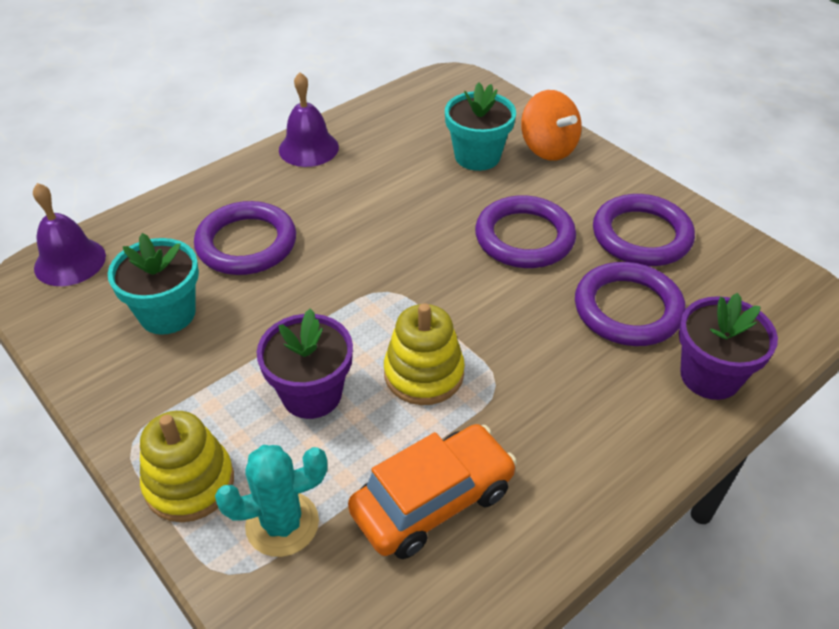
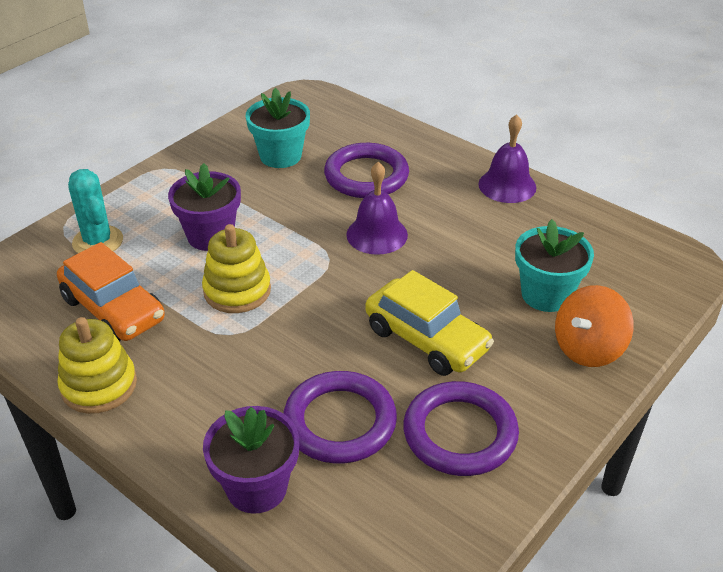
camera: 80 degrees right, 5 degrees down
(70, 261) = (324, 104): purple bell -> purple bell (377, 234)
(189, 483) = (131, 197): yellow stacking toy -> yellow stacking toy (99, 385)
(524, 237) = (426, 339): purple ring -> yellow car

